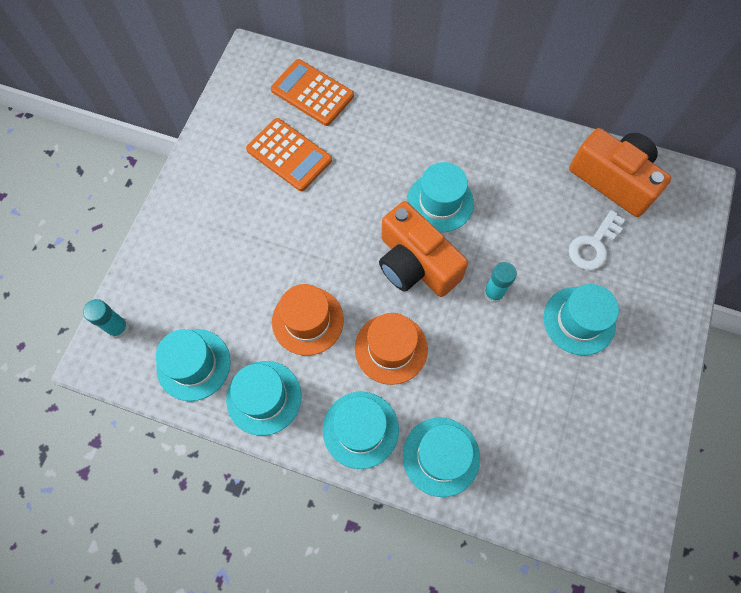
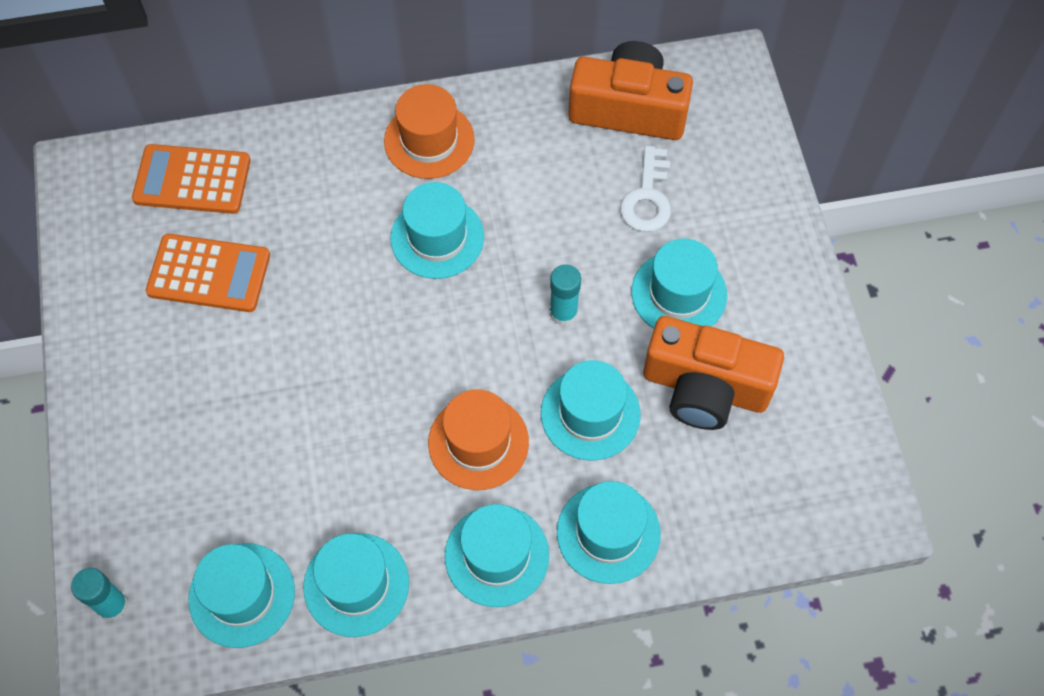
camera: 30 degrees left, 5 degrees down
(307, 320) = (356, 464): orange hat -> orange hat (429, 140)
(415, 263) = (450, 326): orange camera -> orange camera (705, 387)
(474, 369) = (590, 414): none -> turquoise hat

